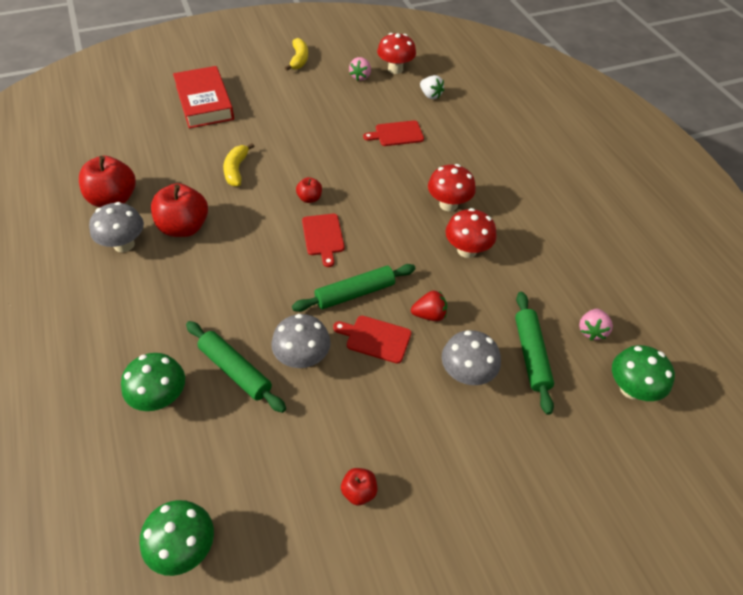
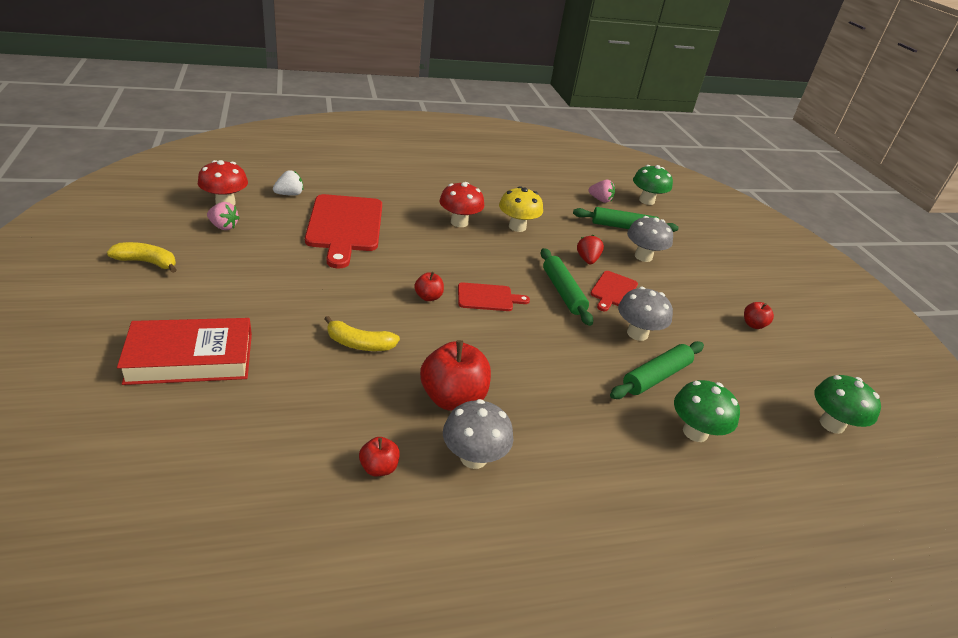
camera: 85 degrees left, 15 degrees down
(113, 199) = (379, 468): red apple -> red apple, size x0.50
(397, 134) = (344, 226): red cutting board -> red cutting board, size x1.97
(467, 250) = (517, 227): red mushroom -> yellow mushroom

